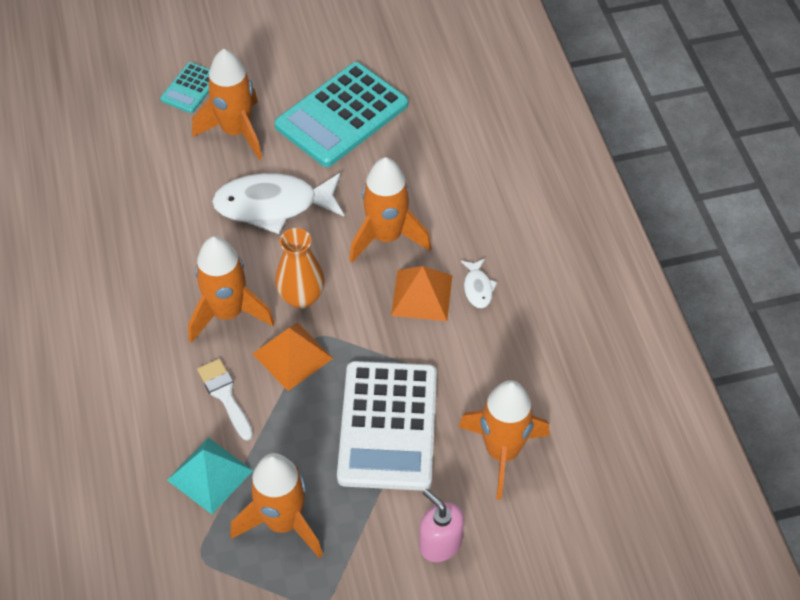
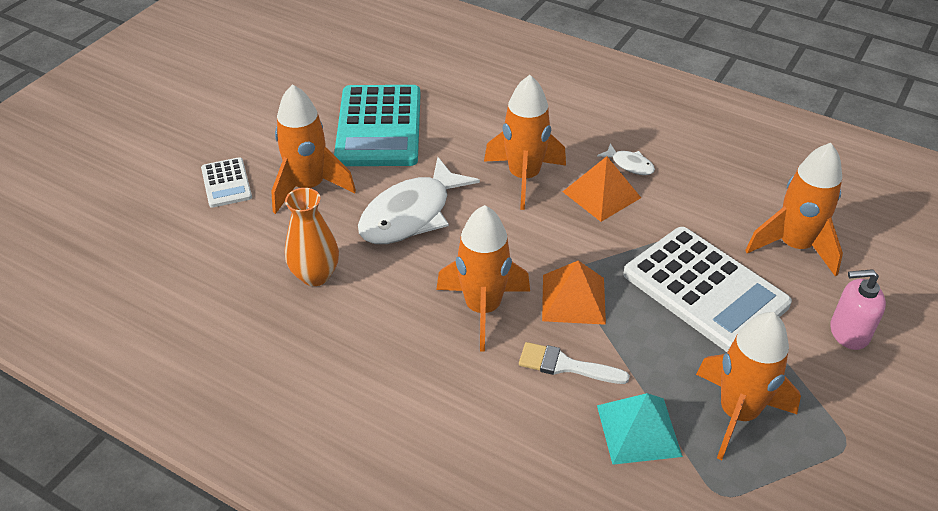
camera: 45 degrees left, 10 degrees down
(190, 88) = (226, 183): turquoise calculator -> white calculator
(301, 297) = (522, 257): orange vase -> orange vase (315, 275)

